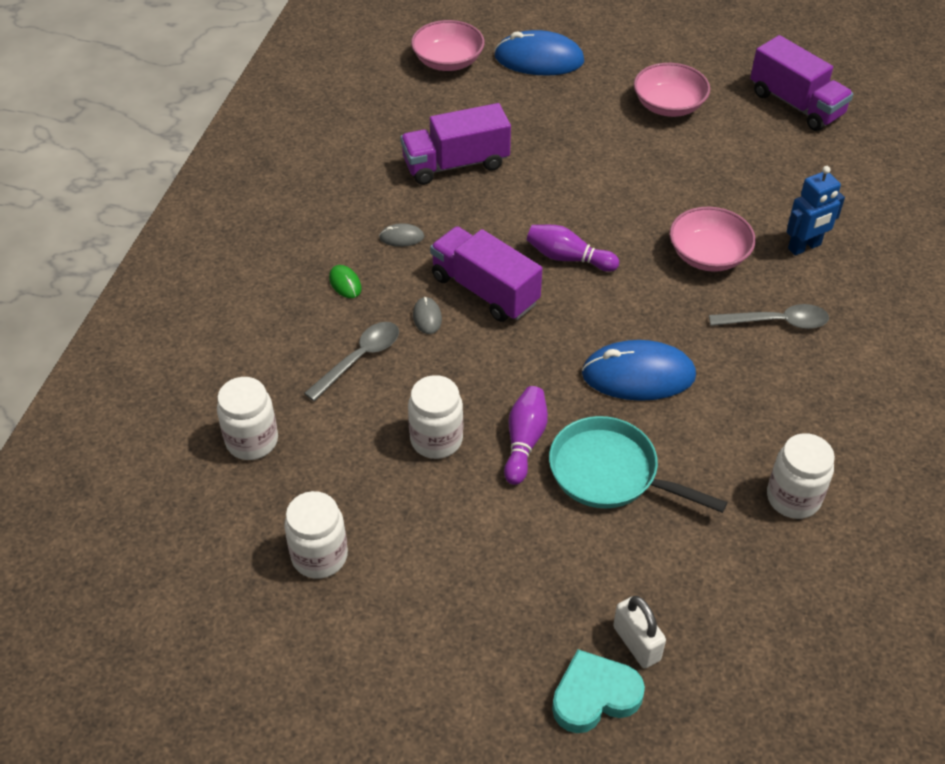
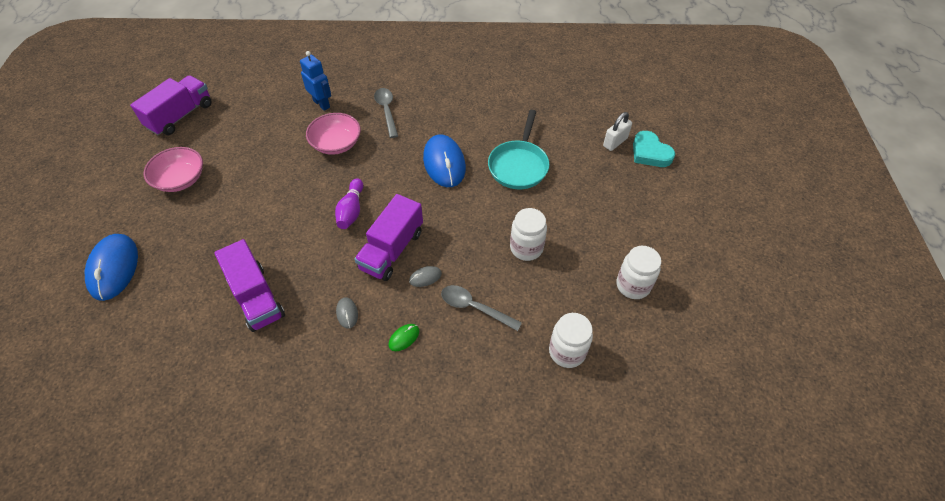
camera: 105 degrees left, 5 degrees up
(448, 61) = (110, 335): pink bowl -> none
(524, 441) = (511, 205): purple bowling pin -> none
(793, 498) = (506, 97): white jar -> none

